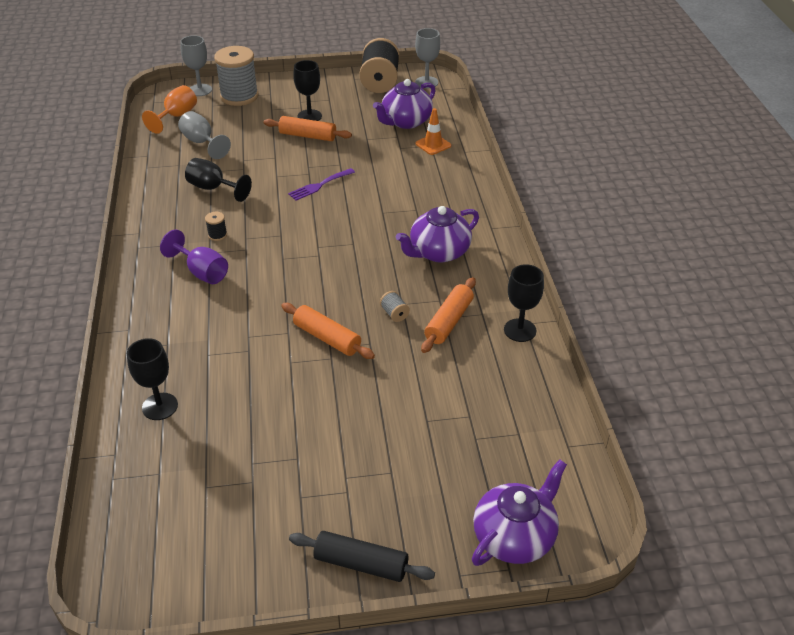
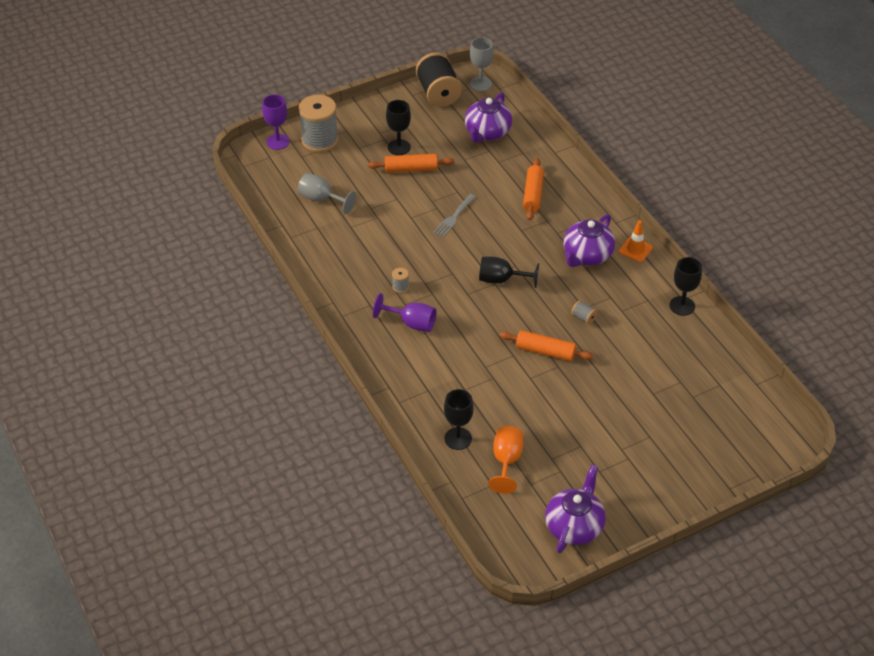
camera: 20 degrees left, 5 degrees up
(176, 116) = (277, 177): orange goblet -> orange goblet (506, 461)
(200, 90) = (278, 142): grey goblet -> purple goblet
(213, 188) = (365, 243): black goblet -> black goblet (501, 280)
(217, 235) = (400, 287): black spool -> grey spool
(319, 185) = (453, 217): purple fork -> grey fork
(361, 563) = (665, 500): black rolling pin -> none
(433, 145) = (524, 152): orange traffic cone -> orange traffic cone (635, 249)
(449, 321) = (627, 313): orange rolling pin -> orange rolling pin (533, 194)
(514, 536) = (751, 454): purple teapot -> purple teapot (574, 526)

